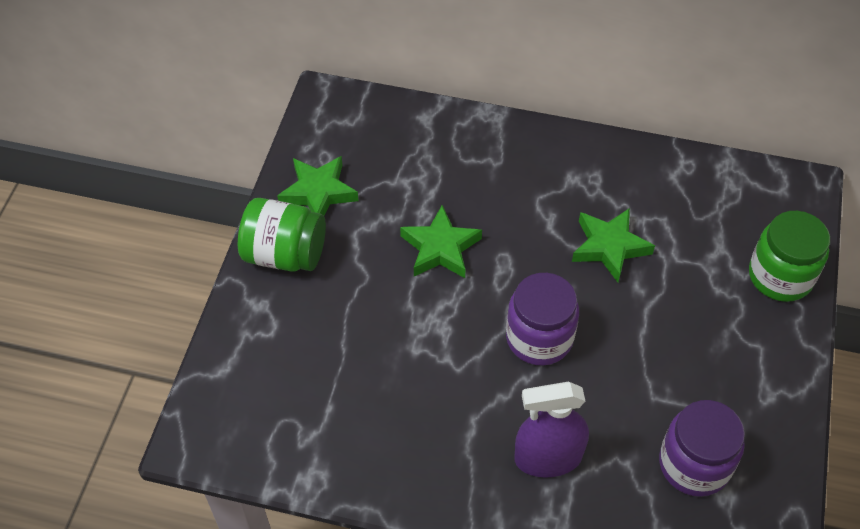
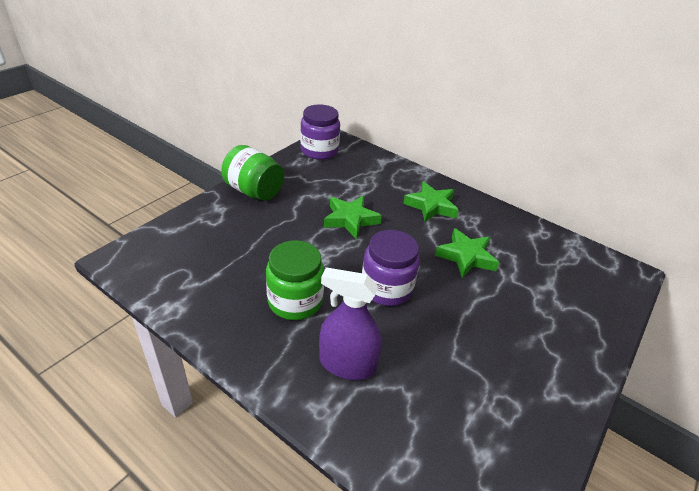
camera: 20 degrees right, 15 degrees down
(318, 192) = (296, 172): green star -> green star (431, 206)
(694, 464) = (465, 419): purple jar -> purple jar (319, 151)
(780, 276) = (592, 318): green jar -> green jar (295, 301)

